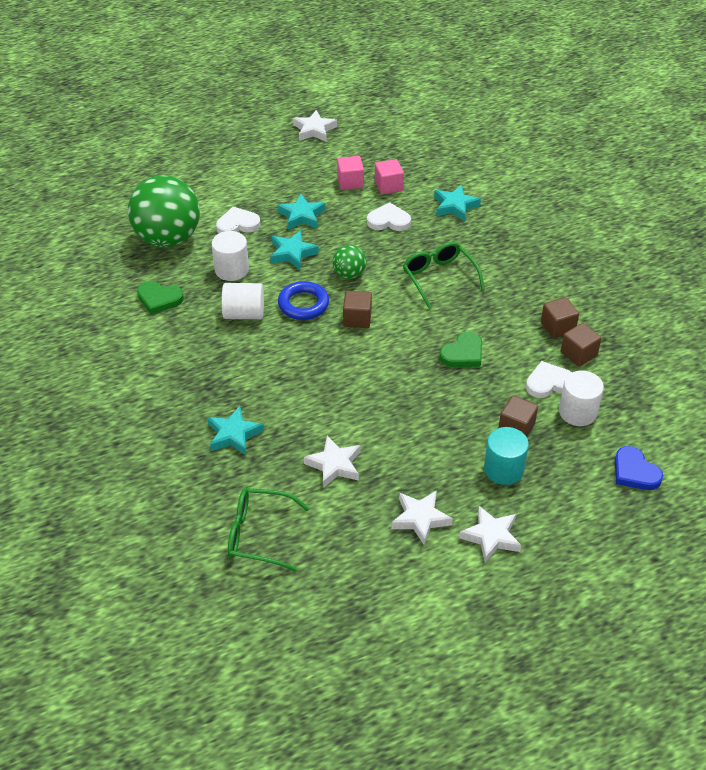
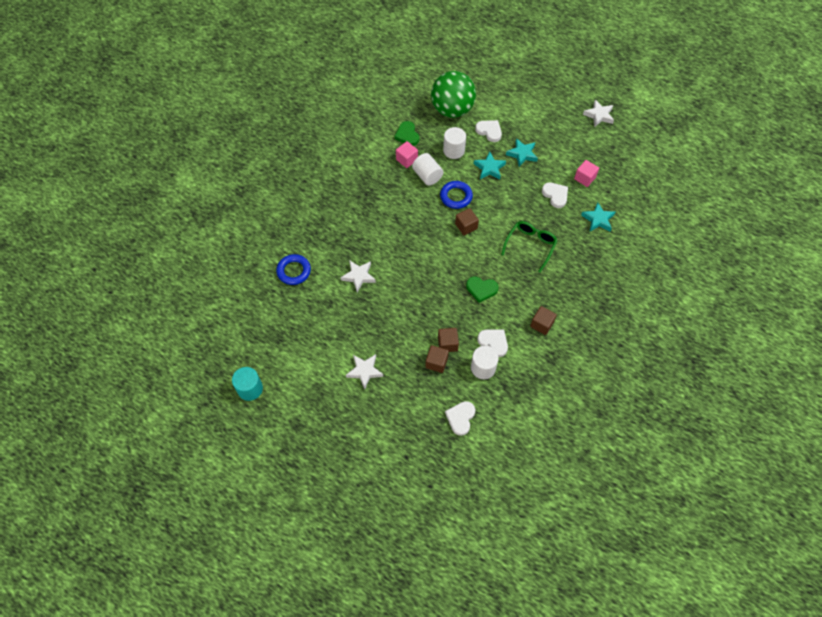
camera: 55 degrees right, 15 degrees up
(233, 434) = (345, 223): turquoise star -> none
(258, 534) = (294, 271): green glasses -> blue ring
(349, 274) = (496, 203): green ball -> none
(350, 182) = (570, 159): pink cube -> pink cube (406, 159)
(420, 519) = (352, 333): white star -> none
(503, 469) = (413, 353): turquoise cylinder -> turquoise cylinder (250, 389)
(578, 354) = (529, 346): brown cube -> brown cube (436, 362)
(635, 472) = (460, 418): blue heart -> white heart

